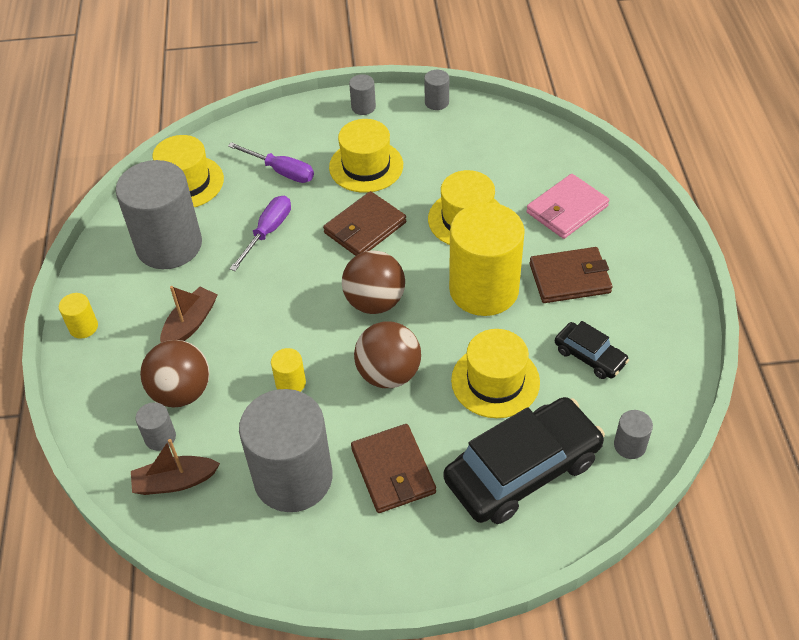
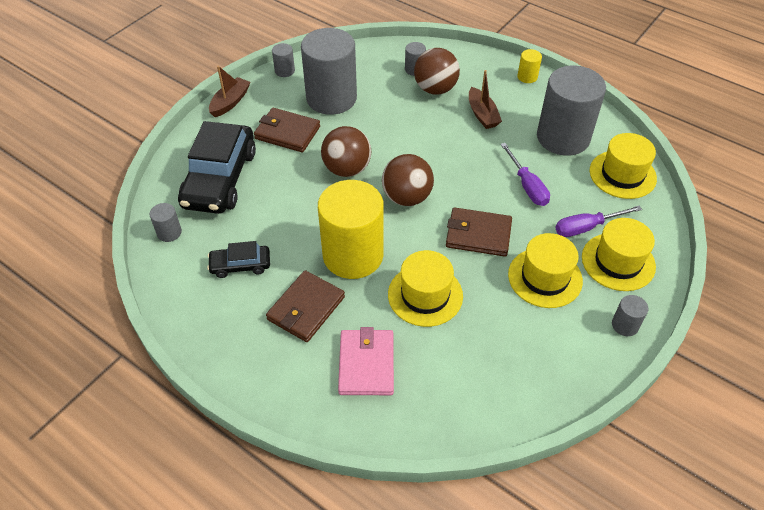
camera: 130 degrees right, 0 degrees up
(175, 481) = (381, 62): brown boat -> brown boat (230, 102)
(290, 383) = (390, 129): yellow cylinder -> none
(365, 228) = (478, 234): brown wallet -> brown wallet turned 75 degrees counterclockwise
(436, 102) = (585, 381): grey cylinder -> grey cylinder (284, 71)
(495, 381) = (283, 209): yellow hat -> yellow hat (618, 261)

